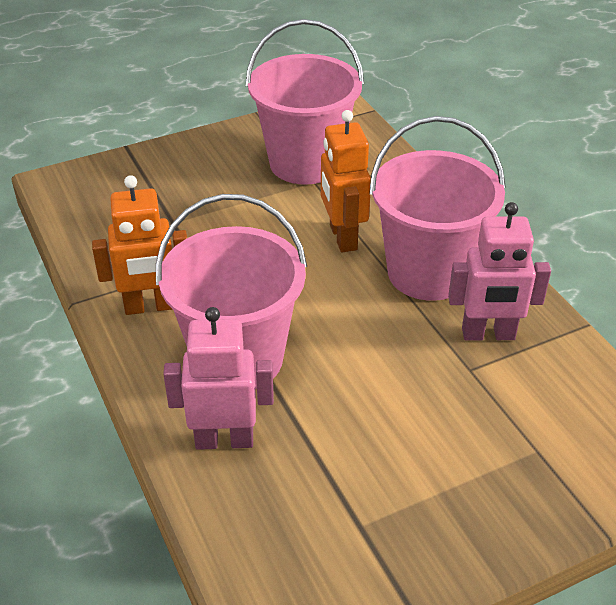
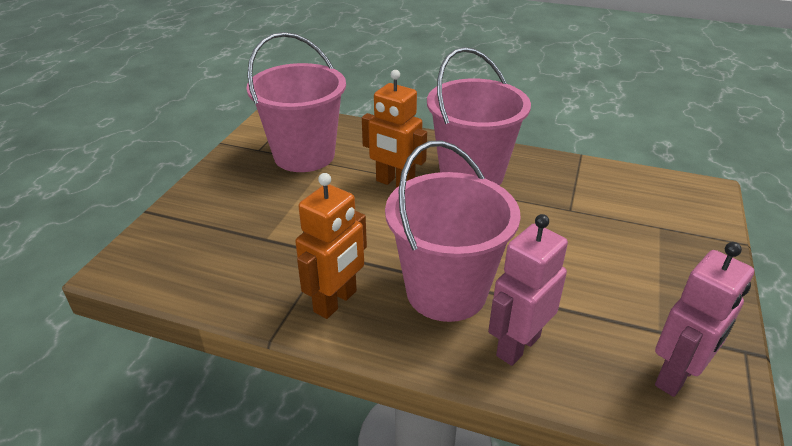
camera: 45 degrees left, 5 degrees down
(488, 334) = (550, 187): pink robot -> pink robot (677, 376)

